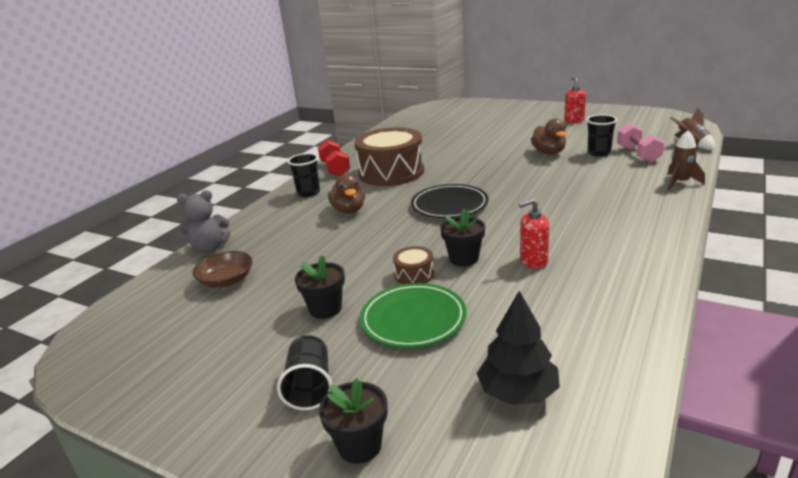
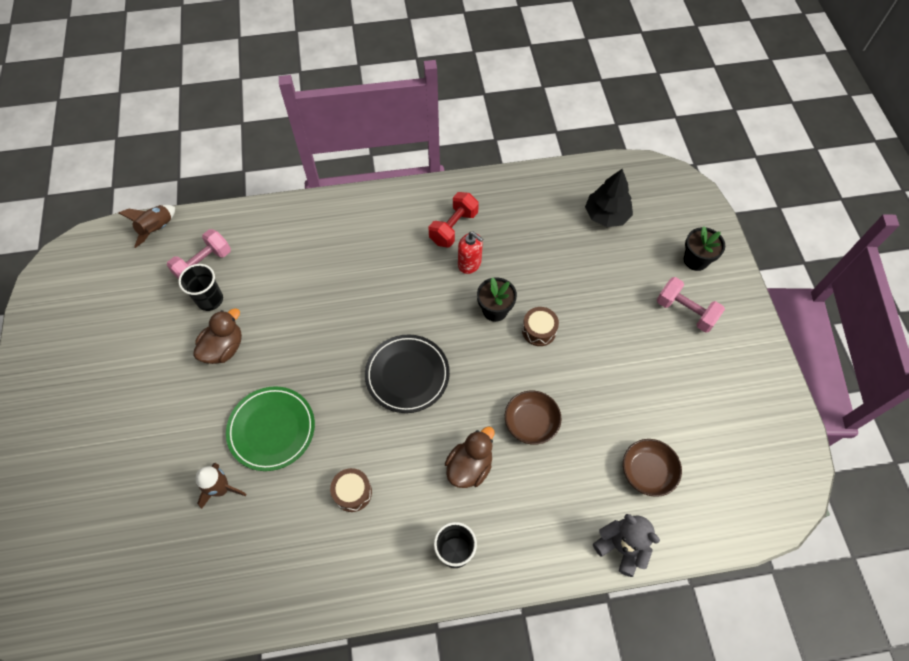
camera: 130 degrees left, 35 degrees up
(310, 387) = (685, 311): black cup -> pink dumbbell
(325, 309) = (620, 360): black flower pot -> none
(335, 169) = (372, 579): red dumbbell -> red dumbbell (453, 227)
(342, 242) = (531, 422): none -> brown bowl
(391, 172) = (352, 492): brown drum -> brown drum, size x0.43
(413, 319) = (588, 298): green plate -> green plate (272, 429)
(574, 120) = (90, 368): red soap dispenser -> none
(680, 182) = (270, 215): brown rocket -> brown rocket (221, 489)

